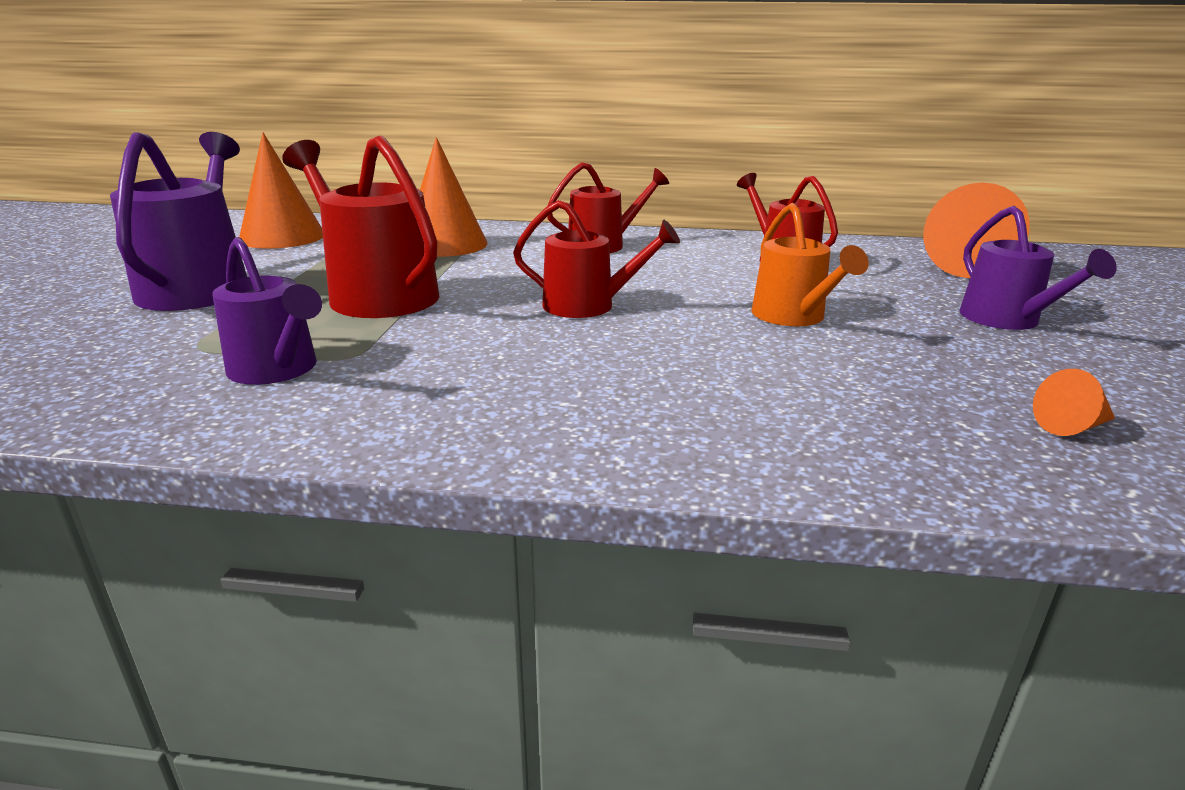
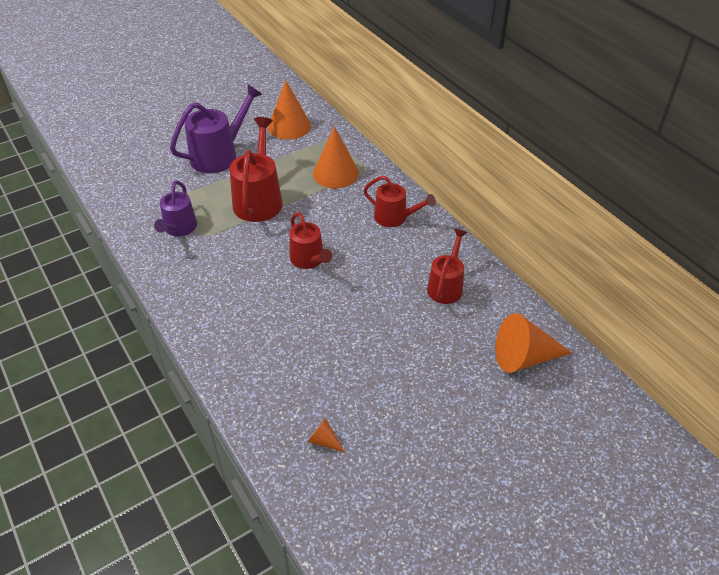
camera: 50 degrees right, 20 degrees up
(793, 317) = (363, 323): orange watering can -> none
(1006, 320) = (438, 395): purple watering can -> none

